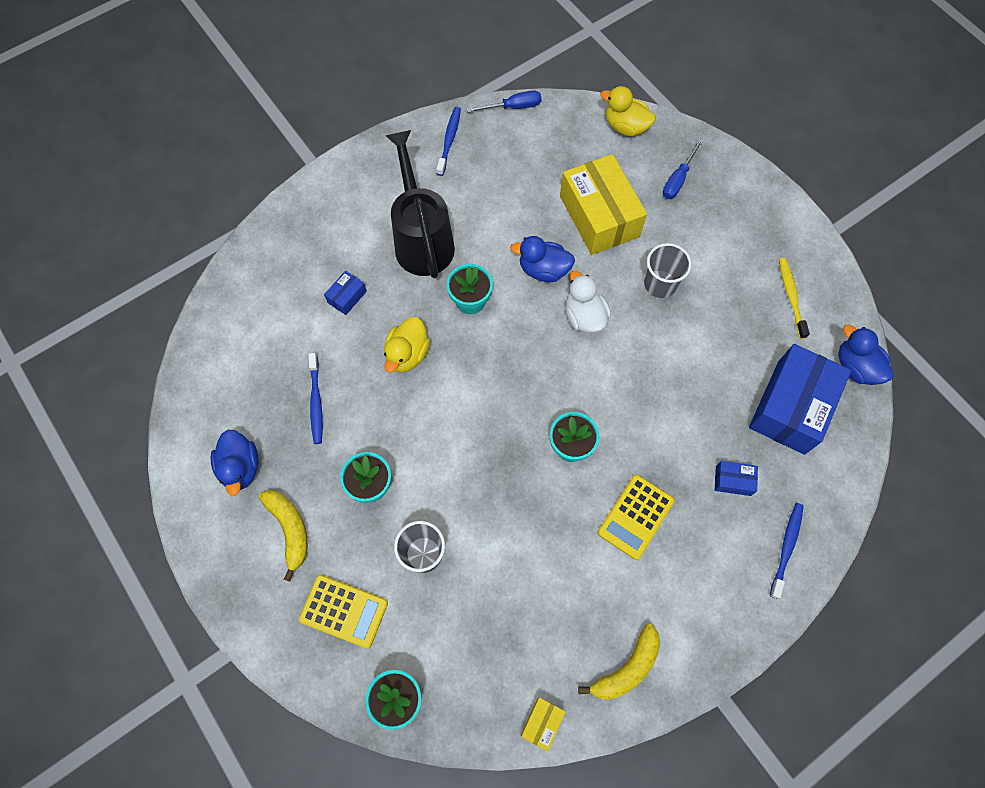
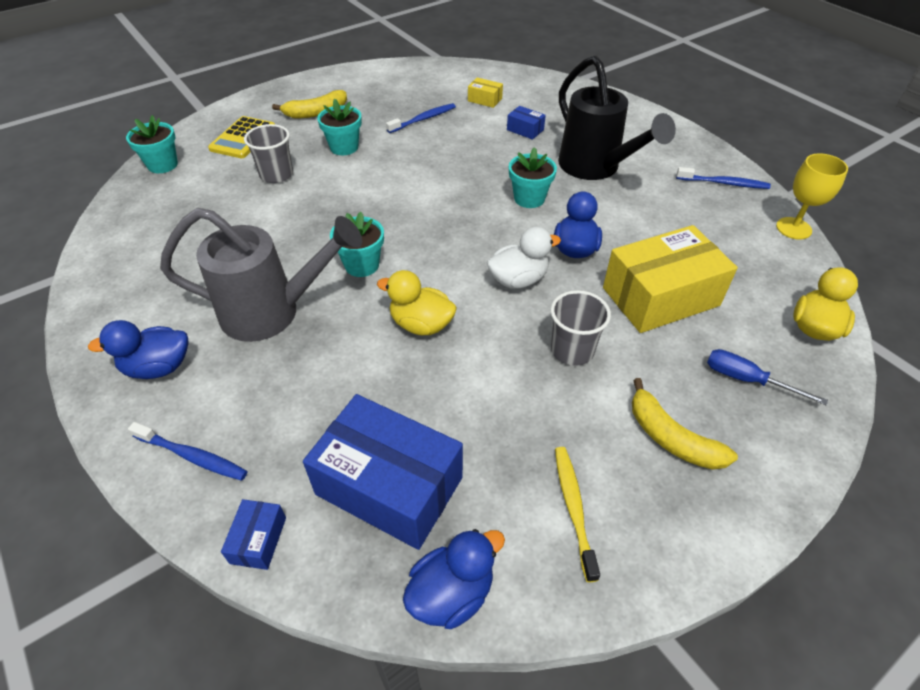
camera: 90 degrees right, 20 degrees down
(240, 467) = (371, 90): blue duck -> blue duck (158, 367)
(316, 402) = (423, 119): blue toothbrush -> blue toothbrush turned 150 degrees clockwise
(407, 354) = (468, 162): yellow duck -> yellow duck (421, 324)
(422, 239) = (595, 168): black watering can -> black watering can turned 75 degrees clockwise
(513, 107) = (793, 228): blue screwdriver -> yellow goblet
(542, 723) = (100, 241): yellow box -> yellow box (485, 100)
(626, 668) = (119, 298): yellow banana -> yellow banana (671, 438)
(635, 516) = (273, 312): yellow calculator -> grey watering can
(733, 480) = (294, 406): blue box -> blue box (258, 540)
(791, 296) = (573, 508): yellow toothbrush -> yellow toothbrush turned 90 degrees counterclockwise

